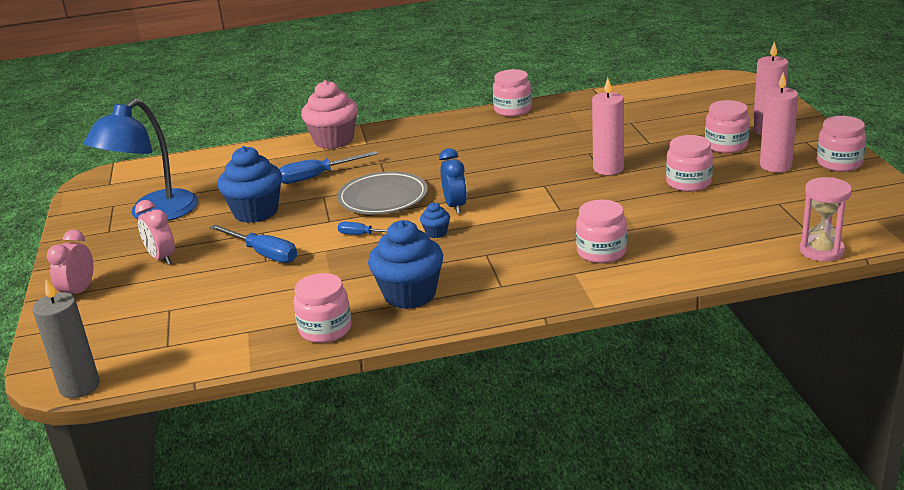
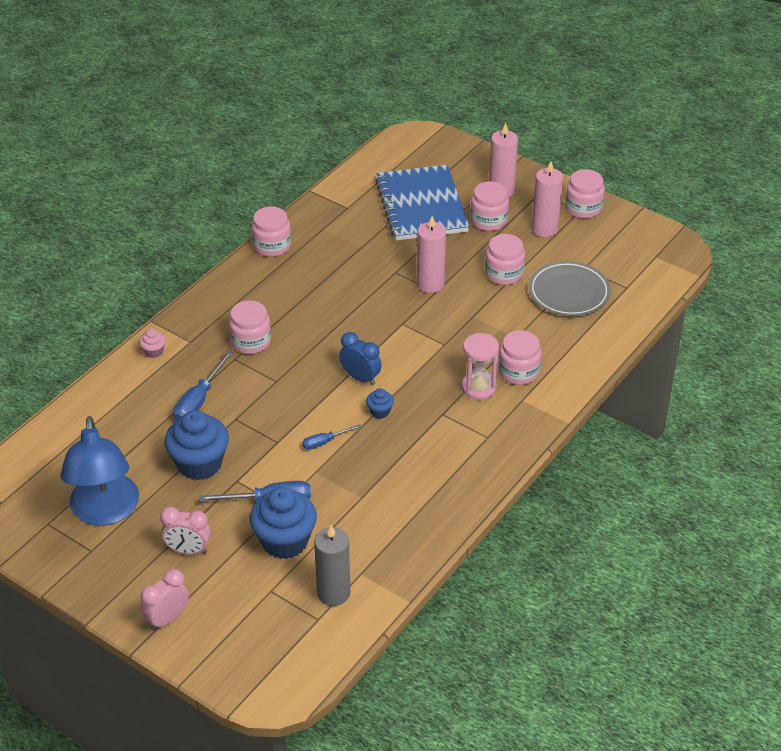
camera: 45 degrees left, 15 degrees up
(79, 292) = (167, 619): pink clock -> pink clock turned 75 degrees clockwise
(80, 386) = (304, 688): grey candle -> grey candle (333, 593)
(325, 329) = (415, 540): pink jar -> pink jar (251, 341)
(333, 140) = (153, 351): pink cupcake -> pink cupcake, size x0.45
(383, 198) = (290, 397): grey plate -> grey plate (569, 293)
(409, 294) = (434, 478): blue cupcake -> blue cupcake (284, 541)
(675, 120) = (421, 205): none -> blue notebook
(821, 251) = (652, 302): pink hourglass -> pink hourglass (479, 388)

